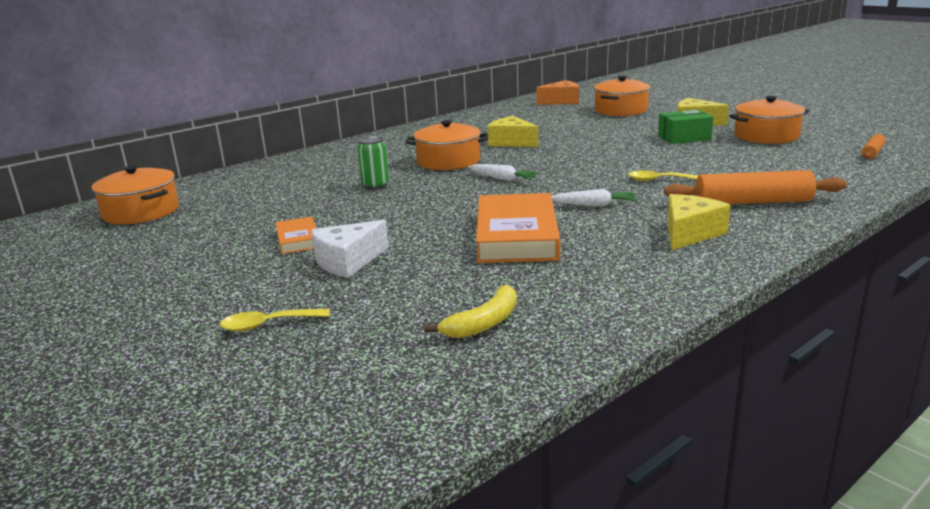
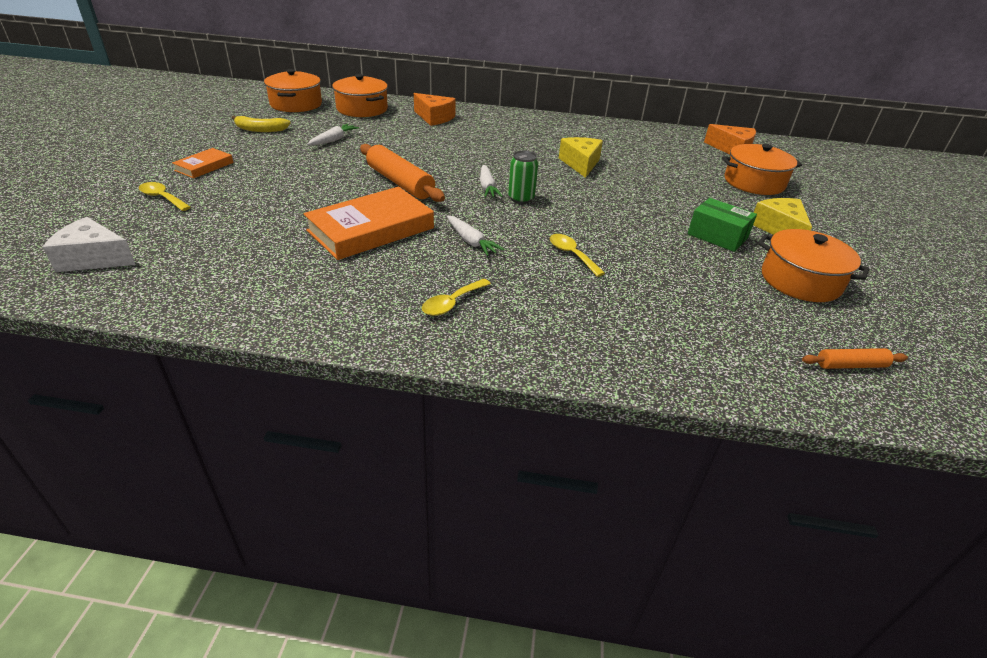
camera: 45 degrees right, 15 degrees up
(282, 213) = (333, 140): none -> white carrot
(298, 239) = (294, 160): orange book -> orange book (204, 166)
(317, 165) = (434, 118): none -> orange cheese
(348, 261) = (272, 187): white cheese -> white cheese (94, 258)
(375, 185) = (416, 149): green can -> green can (521, 198)
(448, 161) = (500, 155): orange pot -> orange pot (362, 109)
(484, 323) = (207, 264): yellow banana -> yellow banana (260, 129)
(689, 233) = (452, 303): yellow cheese -> yellow spoon
(752, 202) = (571, 318): orange rolling pin -> orange rolling pin (400, 182)

